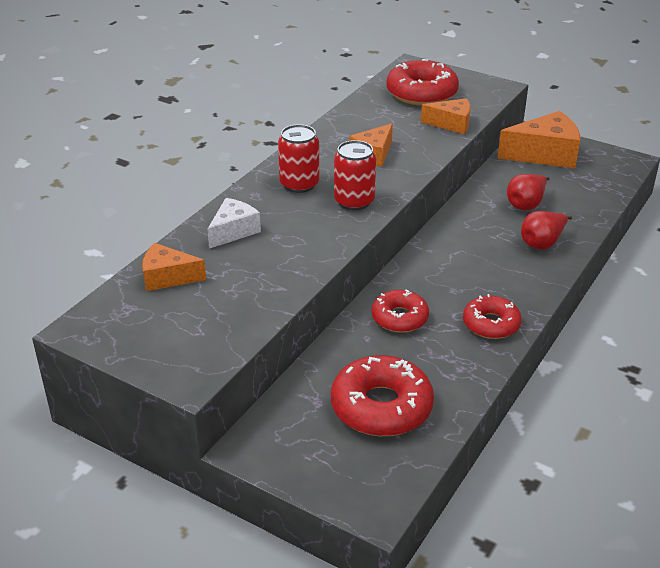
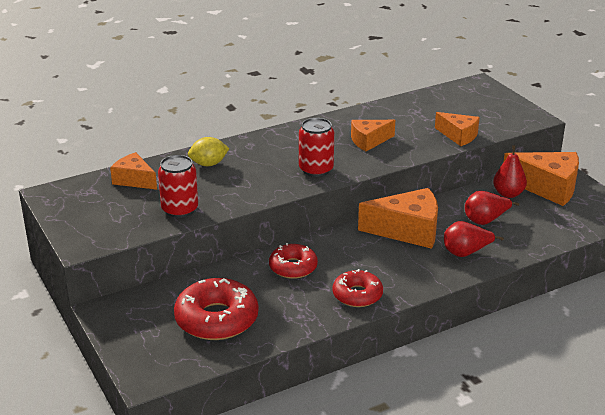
camera: 30 degrees right, 5 degrees down
(233, 231) = (208, 164): white cheese -> yellow lemon
(299, 184) = (289, 146): red can -> red can (180, 209)
(421, 93) = (461, 106): red donut -> none
(468, 239) = (408, 230): none -> orange cheese
(518, 171) = (508, 194): none -> red pear

